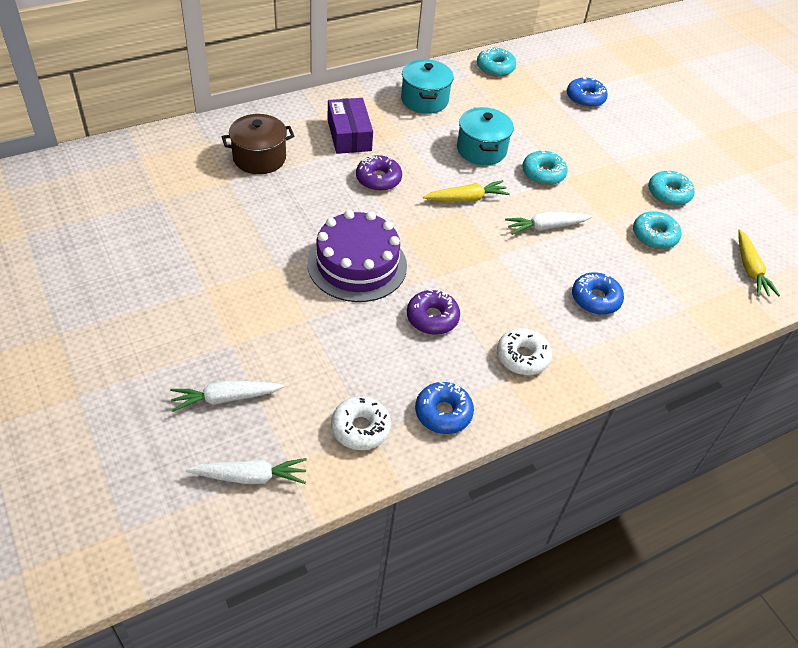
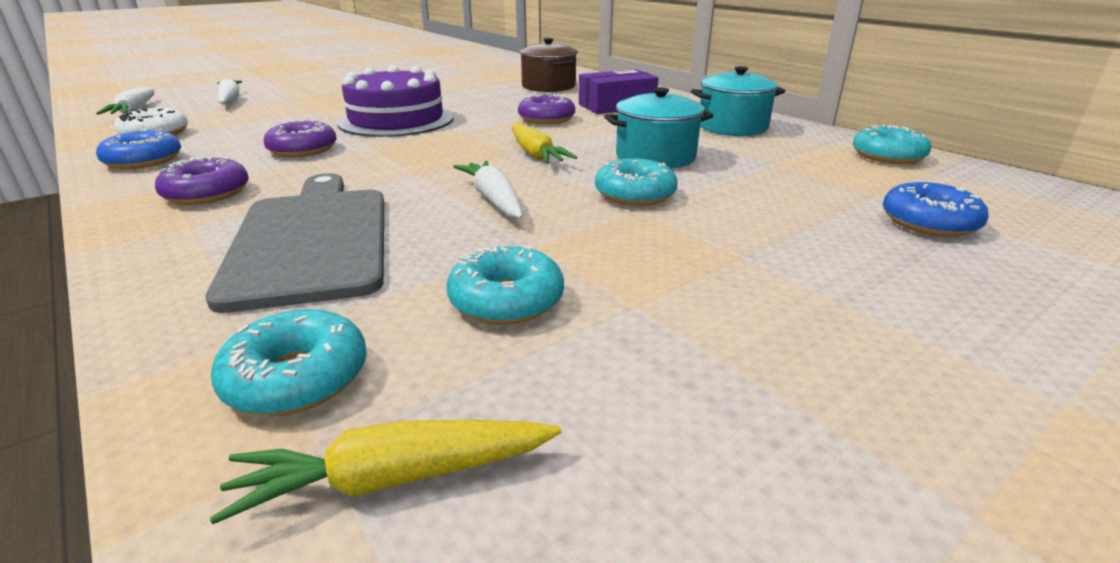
camera: 85 degrees right, 20 degrees down
(522, 357) = (207, 193): white donut -> purple donut
(595, 299) = (312, 239): blue donut -> grey cutting board
(668, 194) = (681, 322): turquoise donut -> turquoise donut (297, 378)

